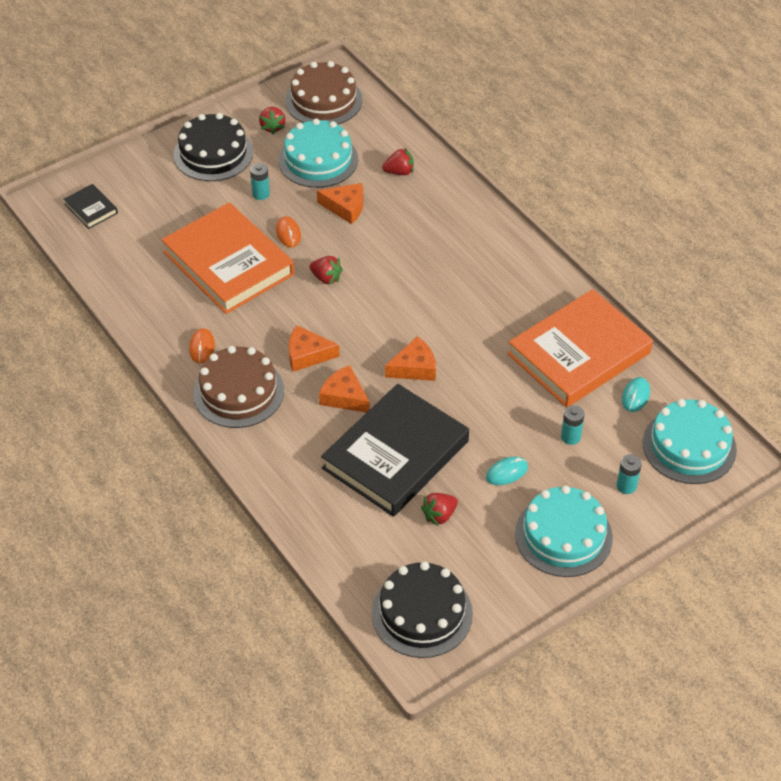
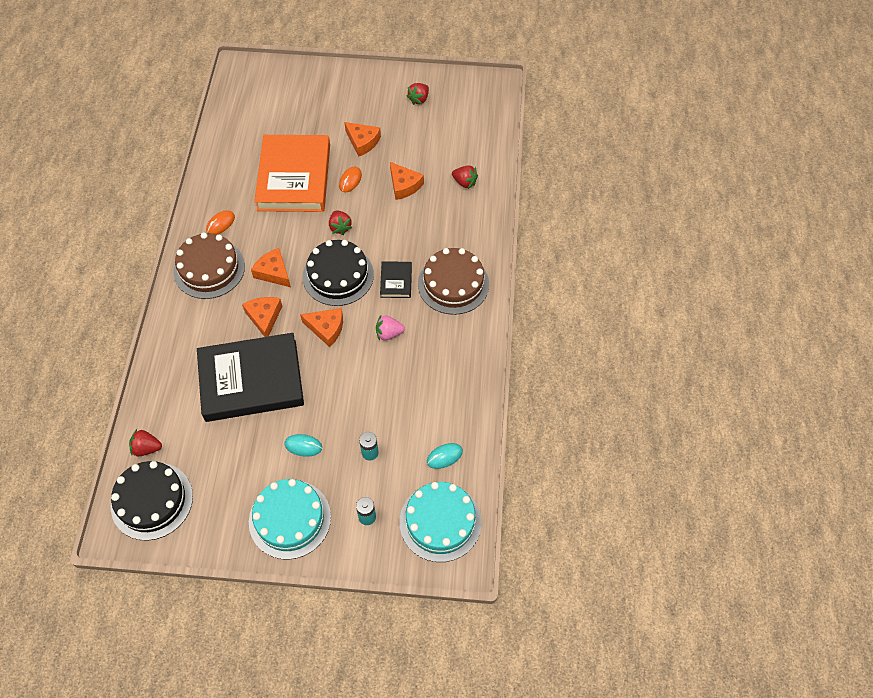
camera: 40 degrees right, 10 degrees up
(91, 209) = (256, 88): black book -> black book (396, 281)
(213, 153) = (364, 95): black cake -> black cake (338, 275)
(261, 194) = (363, 142): turquoise battery -> orange cheese
(318, 160) = (422, 140): turquoise cake -> none
(323, 100) = (470, 100): brown cake -> brown cake (453, 284)
(439, 515) = (232, 443): red strawberry -> red strawberry (147, 448)
(476, 335) = (389, 333): none -> pink strawberry
(579, 353) = (440, 396): orange book -> none

